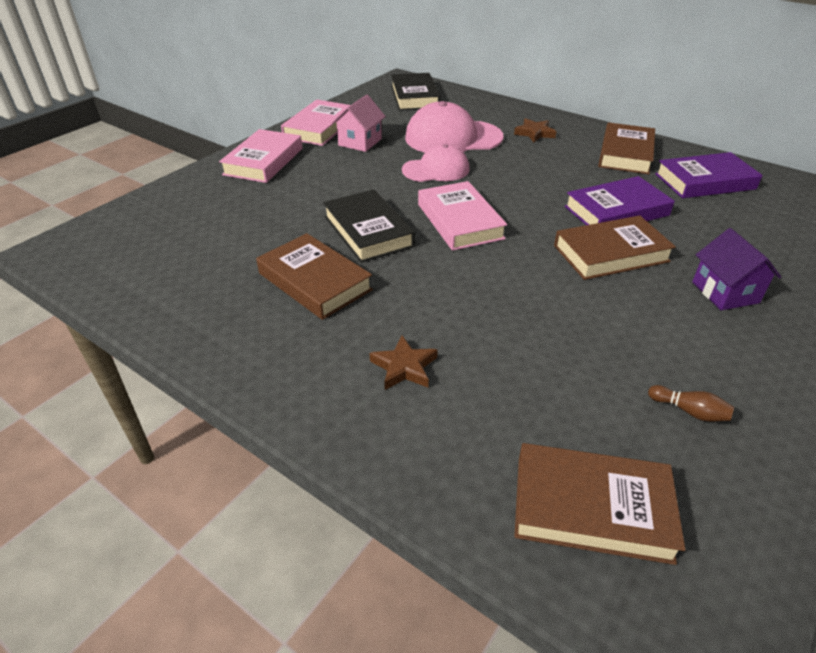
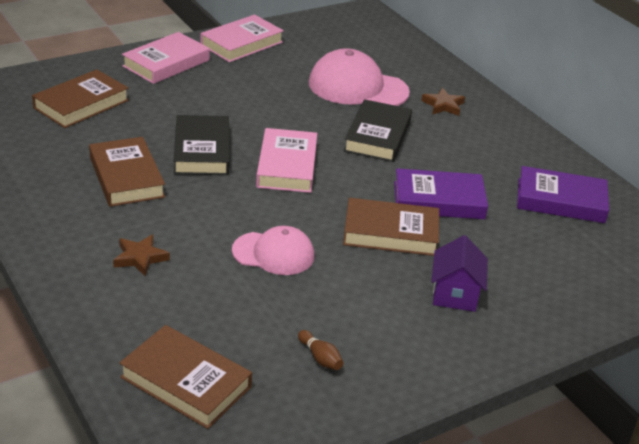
camera: 20 degrees right, 5 degrees down
(360, 142) = (266, 68): pink house -> none
(414, 97) = (361, 34): black book -> black book (377, 136)
(436, 169) = (311, 114): pink cap -> pink cap (273, 253)
(625, 154) = (512, 151): brown book -> brown book (81, 104)

